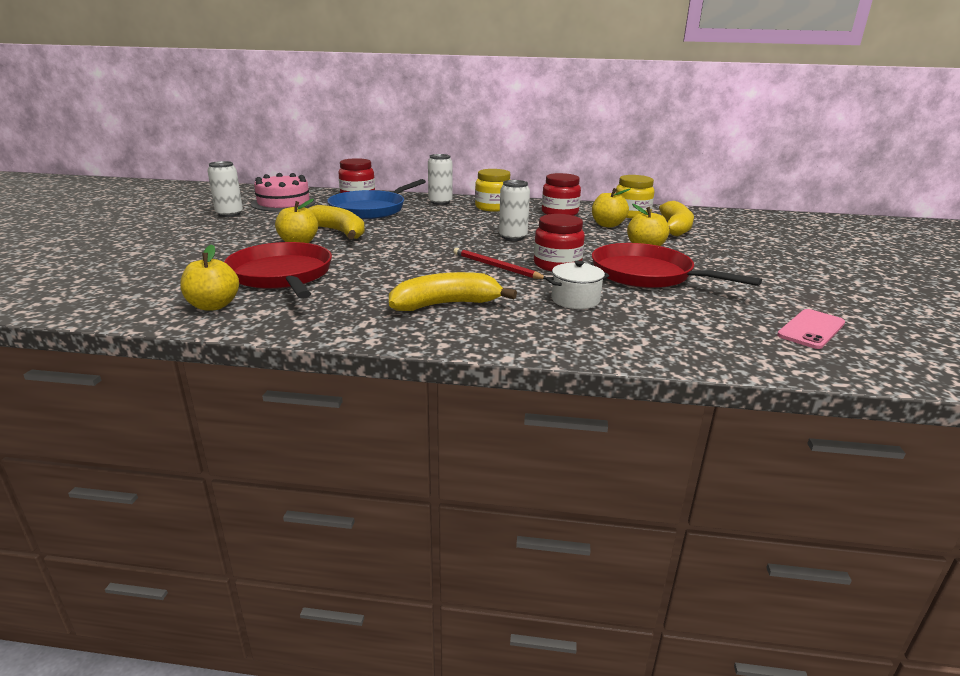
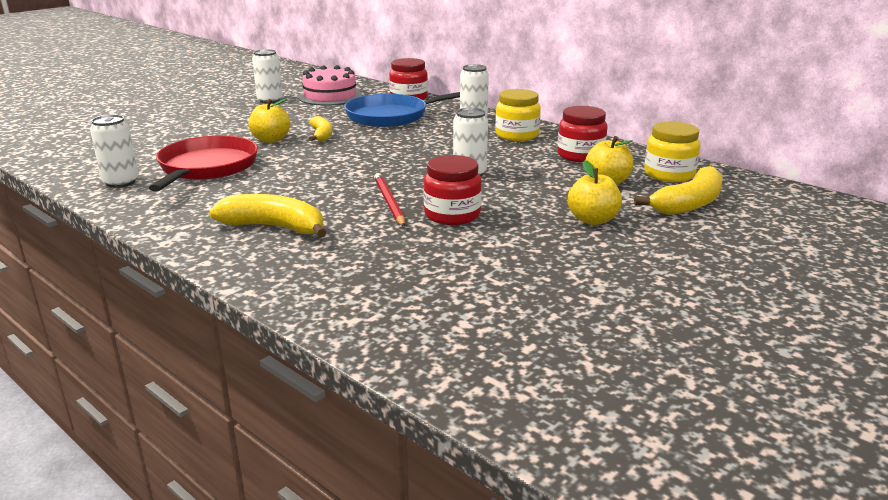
camera: 35 degrees right, 0 degrees up
(213, 306) = (121, 182): yellow apple -> white can
(339, 232) = (321, 135): yellow banana -> yellow banana, size x0.63
(575, 300) = (393, 256): white pot -> none
(646, 274) = (526, 250): red pan -> none
(811, 329) = (584, 369): pink phone -> none

